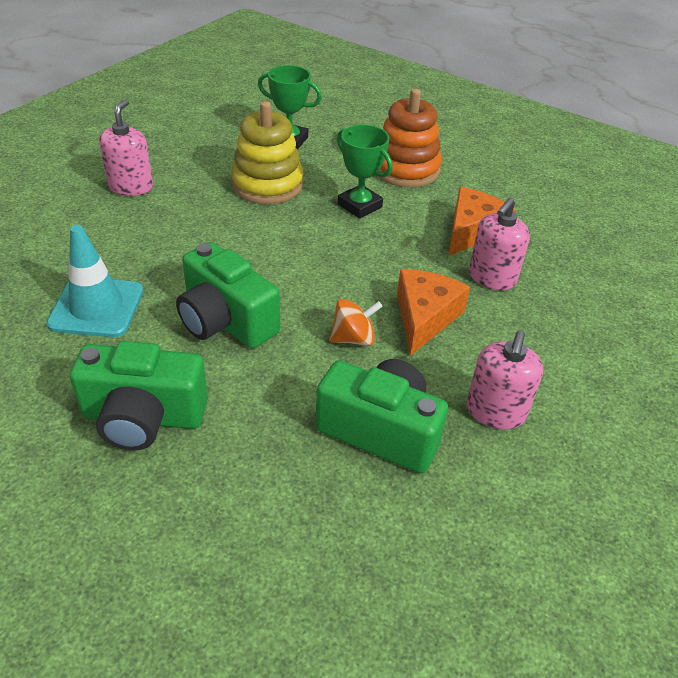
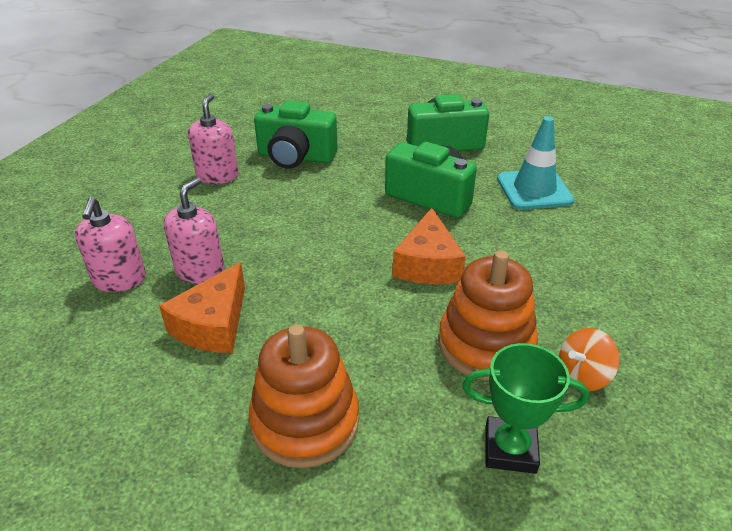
camera: 170 degrees right, 5 degrees down
(131, 187) = (636, 306): pink soap dispenser -> pink soap dispenser (119, 279)
(267, 184) = (485, 345): yellow stacking toy -> orange stacking toy
(353, 338) = (326, 201): orange spinning top -> orange spinning top (583, 376)
(359, 205) = (356, 335): green trophy -> none
(424, 317) = (269, 224): orange cheese -> orange cheese (428, 264)

